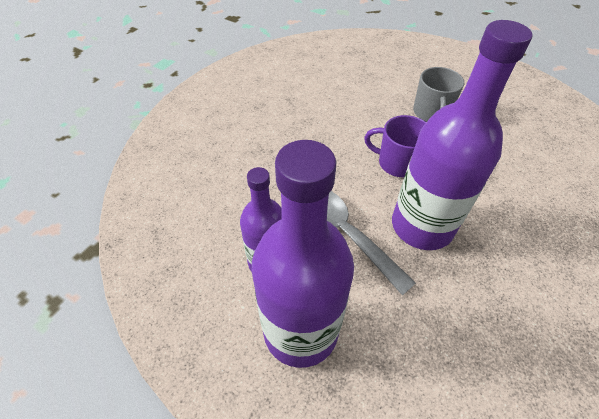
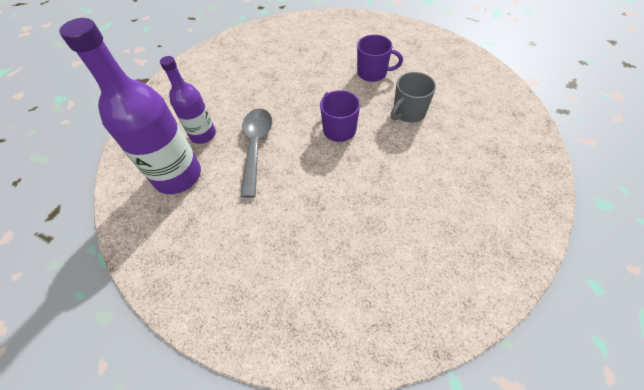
camera: 45 degrees right, 5 degrees up
(357, 94) = (373, 73): none -> purple mug
(422, 226) = (303, 173): purple bottle -> none

